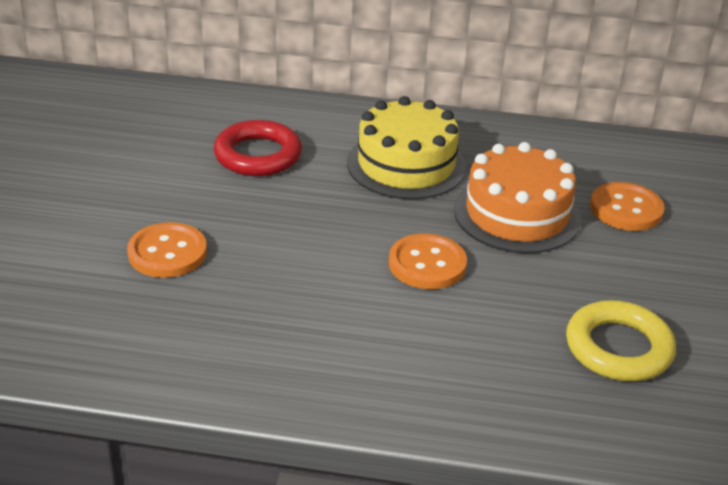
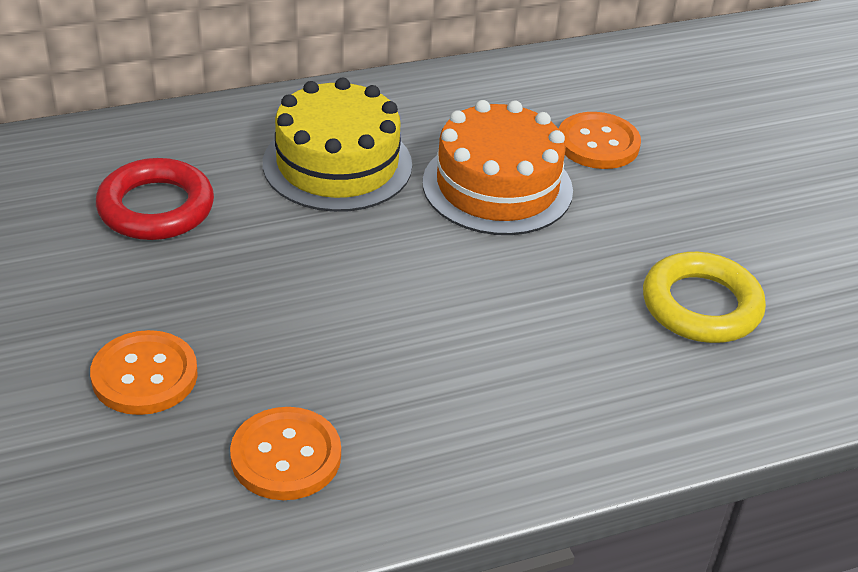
camera: 30 degrees left, 5 degrees up
(427, 264) = (450, 280): orange button -> orange button (286, 456)

